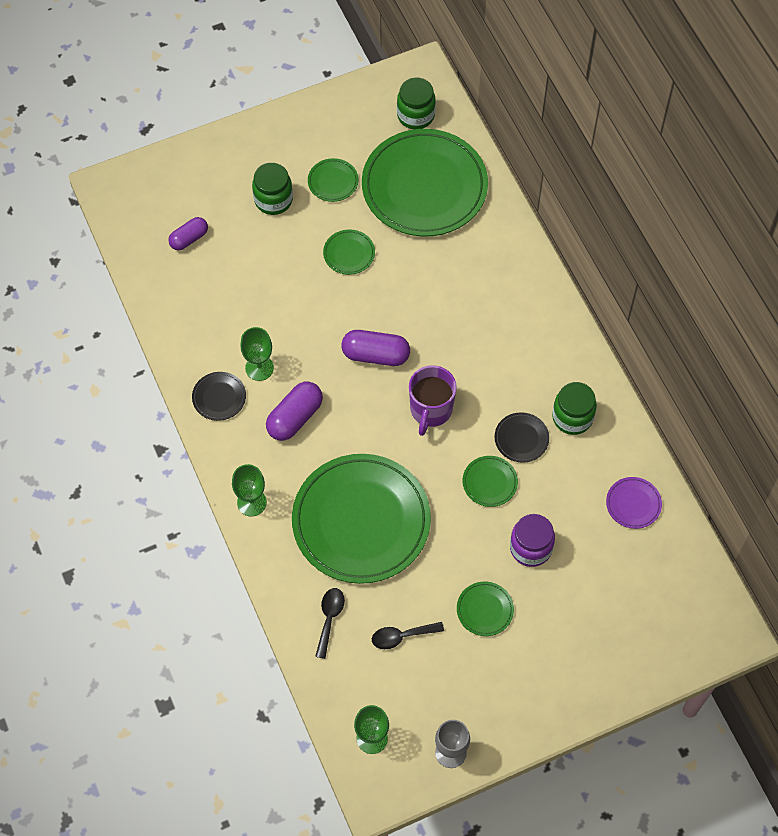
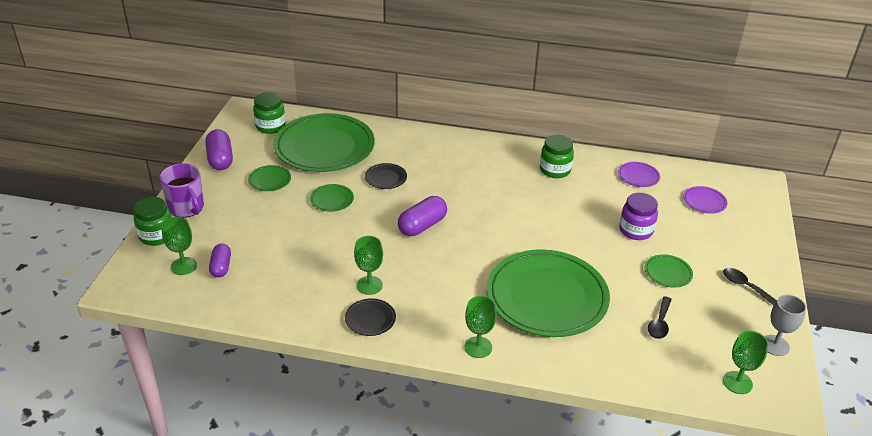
camera: 55 degrees left, 25 degrees down
(167, 211) = (184, 266): none -> green goblet
(273, 200) = (247, 212): green jar -> green jar (156, 235)
(295, 417) = (430, 288): purple capsule -> purple capsule (220, 159)
(329, 618) = (615, 354): black spoon -> black spoon (744, 286)
(430, 410) = (490, 223): purple mug -> purple mug (187, 208)
(490, 482) = (570, 224): green plate -> none
(521, 438) = (550, 196): black plate -> black plate (385, 178)
(642, 591) = (704, 202): none -> purple plate

